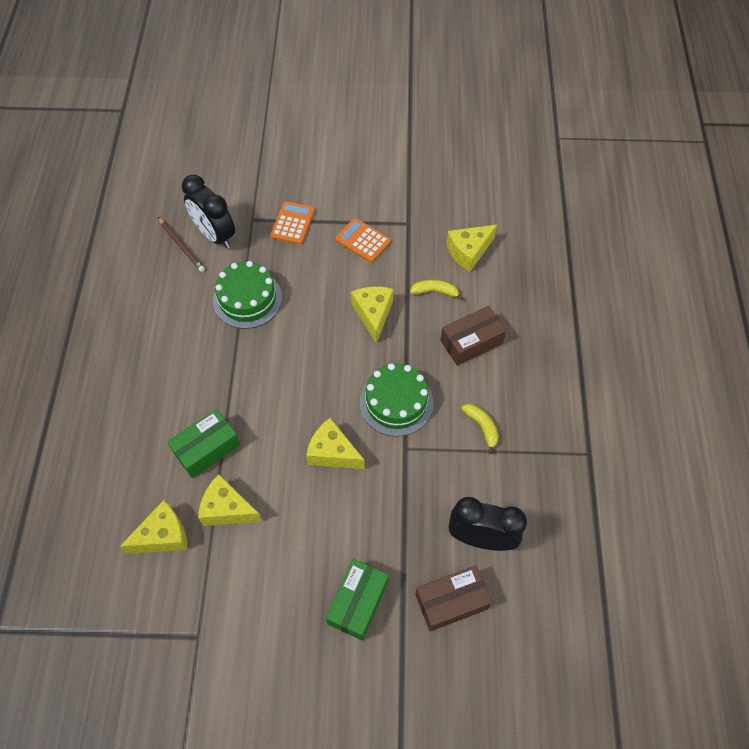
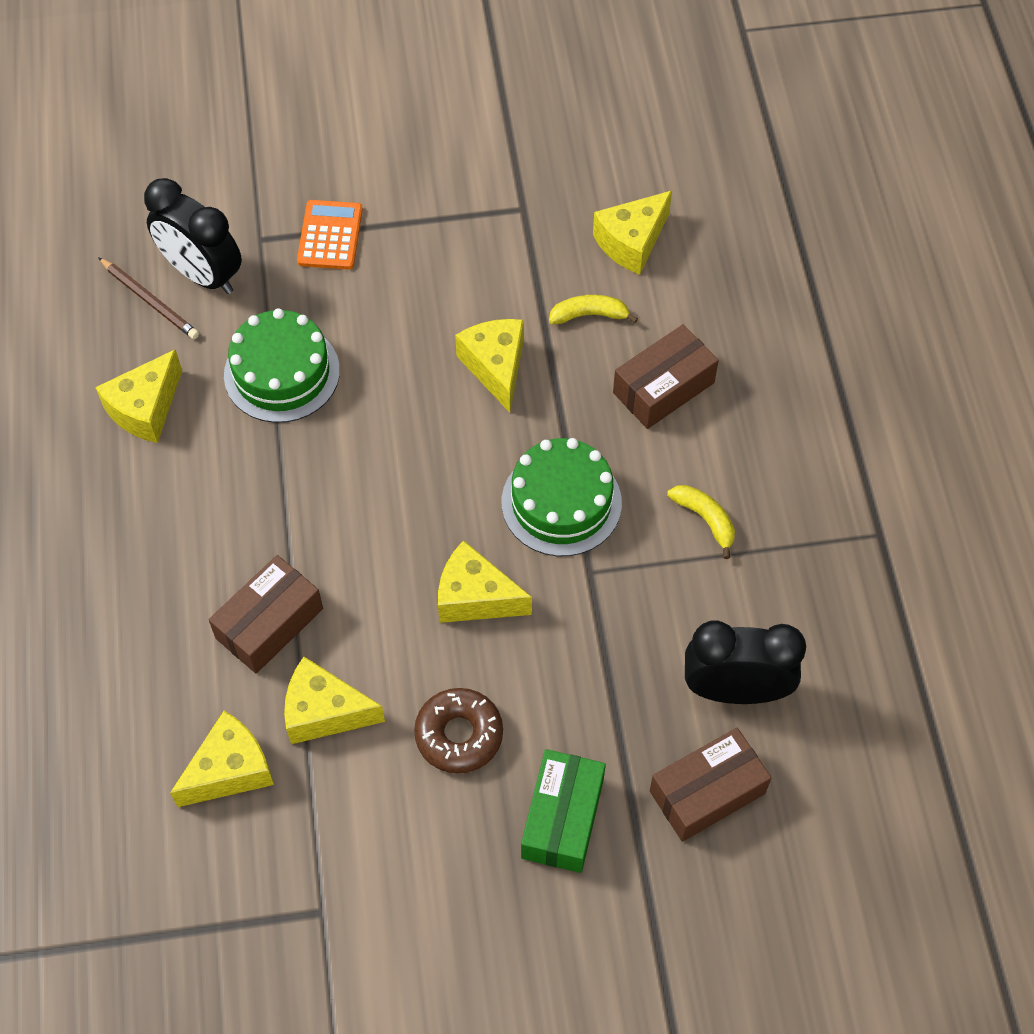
camera: 10 degrees left, 0 degrees up
(164, 308) = (146, 409): none -> yellow cheese
(207, 448) = (269, 623): green box -> brown box
(305, 537) = (459, 735): none -> brown donut
(363, 240) = (453, 248): orange calculator -> none

